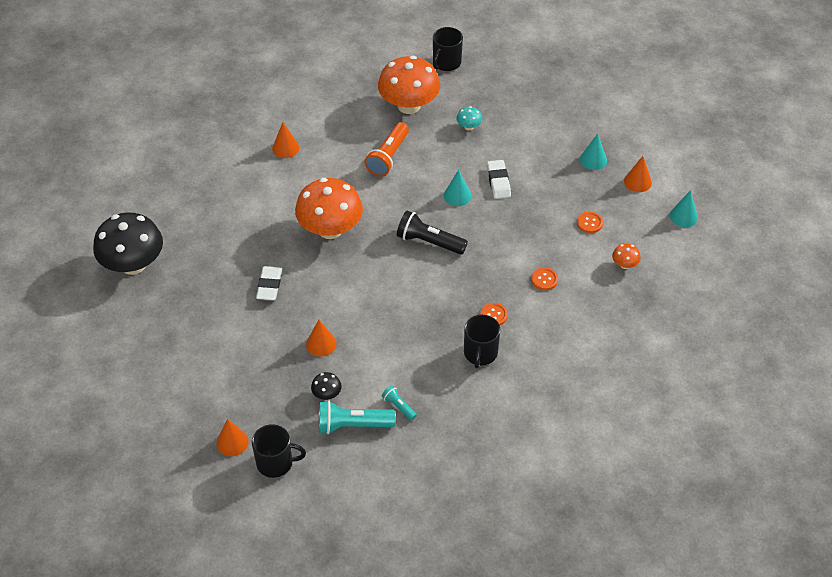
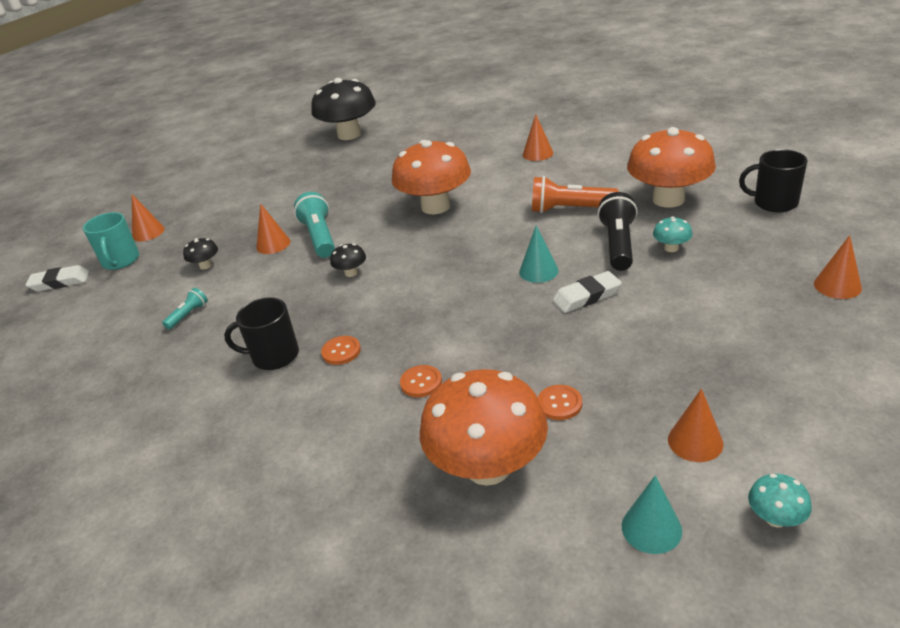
camera: 80 degrees right, 15 degrees down
(269, 285) = (344, 197): white eraser -> white eraser (60, 282)
(276, 462) = (120, 261): black mug -> turquoise mug
(353, 425) = (164, 292): turquoise flashlight -> turquoise flashlight (320, 237)
(398, 297) = (351, 273): none -> black mushroom
(429, 242) = (447, 271): black flashlight -> black flashlight (618, 244)
(545, 79) = (837, 285): none -> orange cone
(593, 160) = (705, 376): turquoise cone -> none
(624, 264) = (488, 467): orange mushroom -> orange mushroom, size x2.42
(691, 174) = (775, 518): none -> turquoise mushroom

